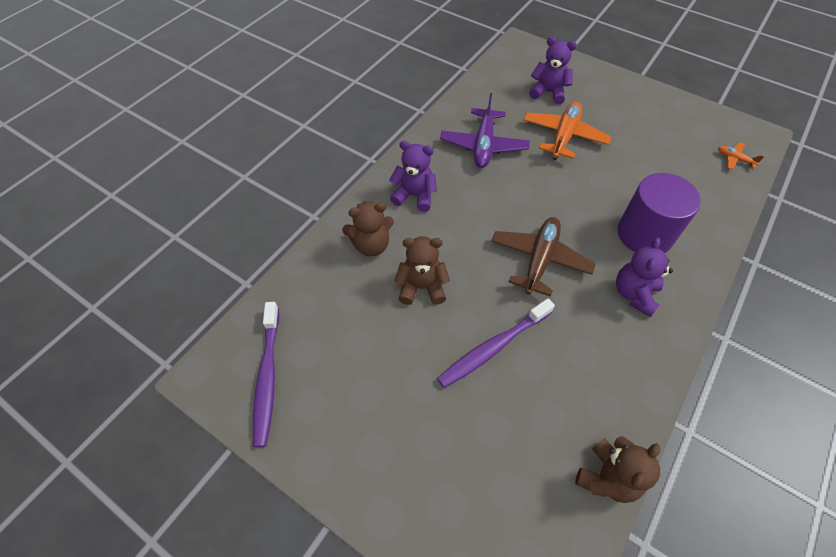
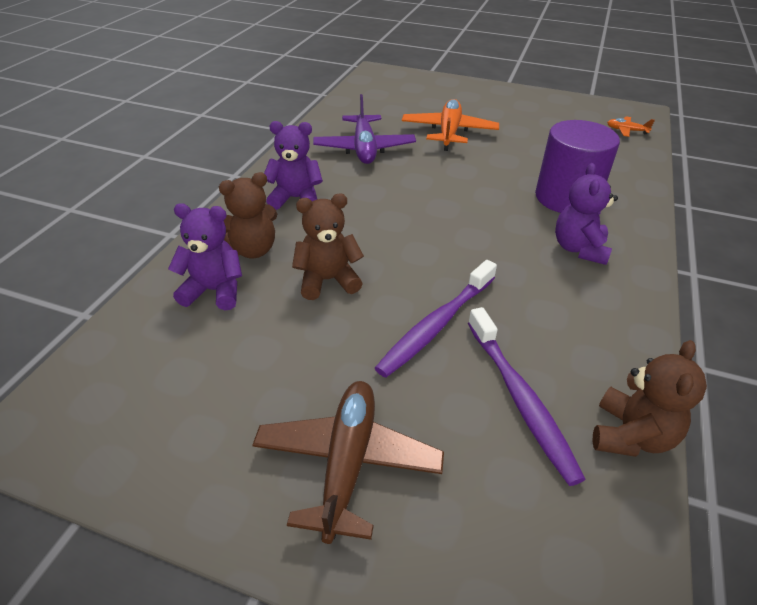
camera: 15 degrees left, 15 degrees down
(267, 377) = (129, 414): purple toothbrush -> purple toothbrush (520, 399)
(539, 260) = (461, 234): brown plane -> brown plane (347, 463)
(548, 92) = (420, 102): purple teddy bear -> purple teddy bear (214, 291)

